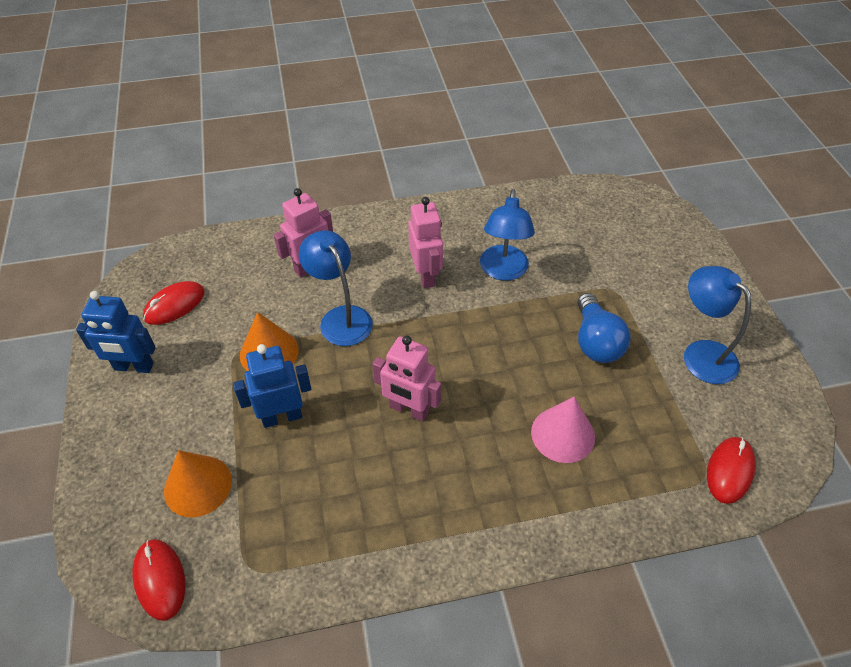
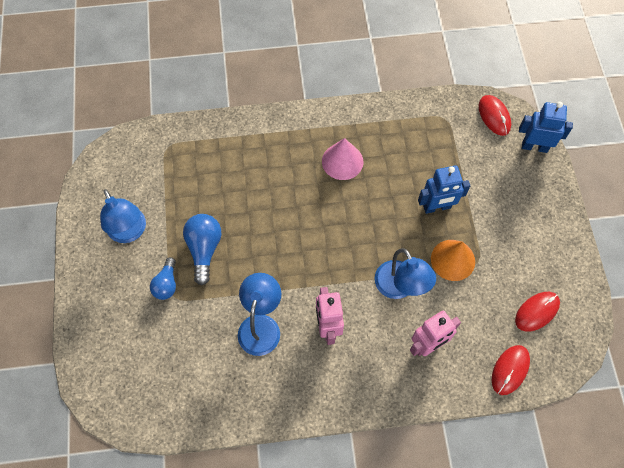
camera: 175 degrees left, 15 degrees up
(134, 367) = (552, 255): blue robot -> blue robot (534, 146)
(198, 485) = (484, 166): orange cone -> none
(408, 409) = (349, 205): pink robot -> none
(563, 434) = (248, 180): pink cone -> pink cone (342, 161)
(628, 302) = (166, 284): none -> blue light bulb
(729, 471) = (150, 149): red mouse -> red mouse (510, 370)

